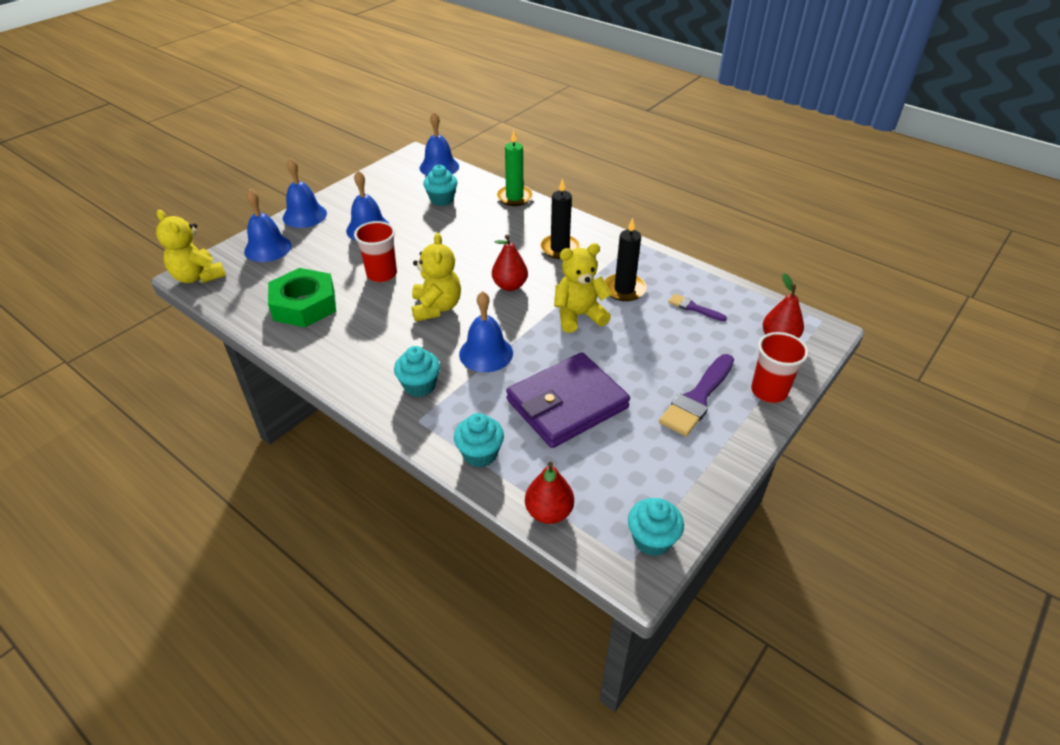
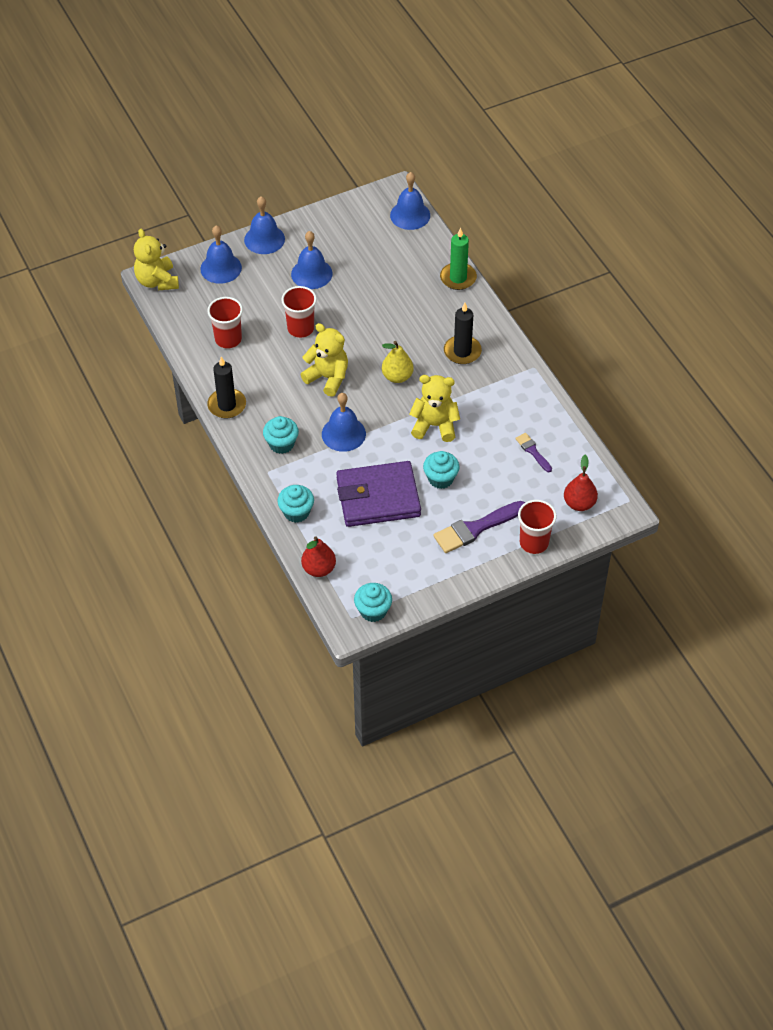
camera: 25 degrees right, 10 degrees up
(304, 305) = (228, 339): green nut -> red cup
(436, 307) = (328, 378): yellow teddy bear -> yellow teddy bear turned 75 degrees counterclockwise
(442, 199) = (391, 259): turquoise cupcake -> turquoise cupcake (440, 479)
(510, 286) = (397, 376): red pear -> yellow pear
(624, 289) = (488, 413): black candle -> black candle (227, 405)

